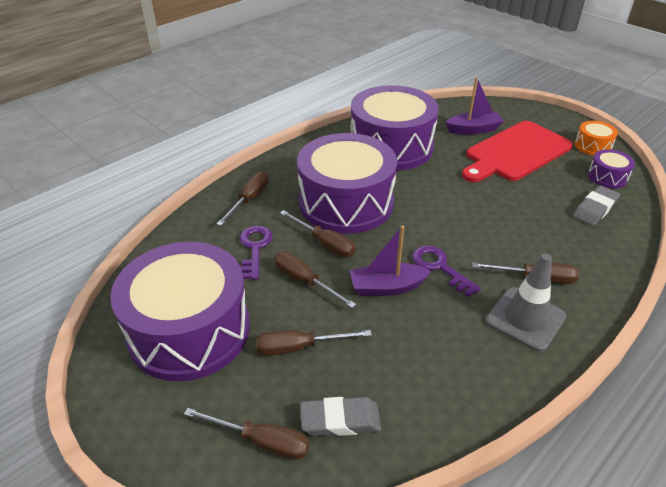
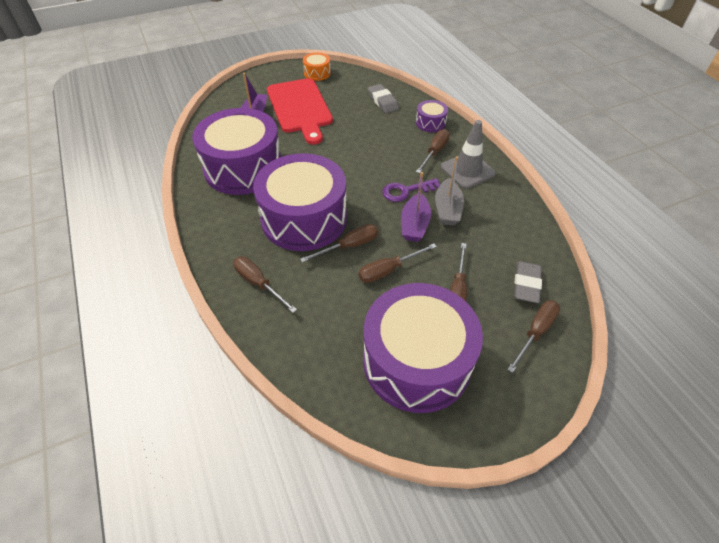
camera: 70 degrees left, 10 degrees up
(255, 248) = (332, 294): purple key -> none
(433, 312) = (447, 209): none -> grey boat
(607, 177) = (354, 82): purple drum -> purple drum (430, 123)

